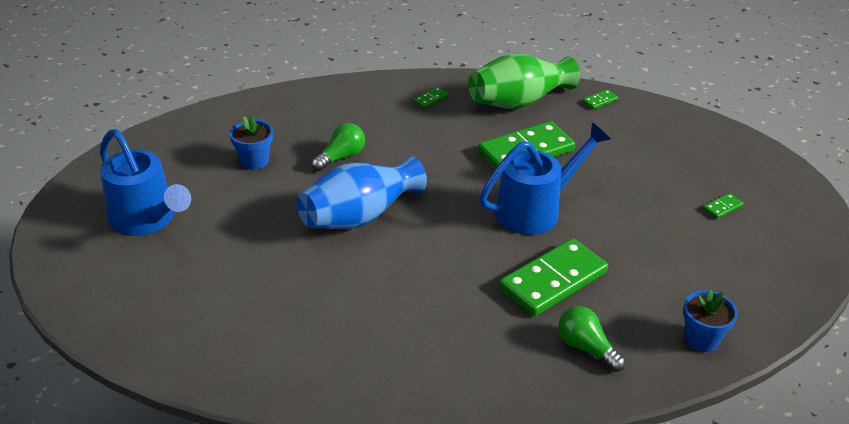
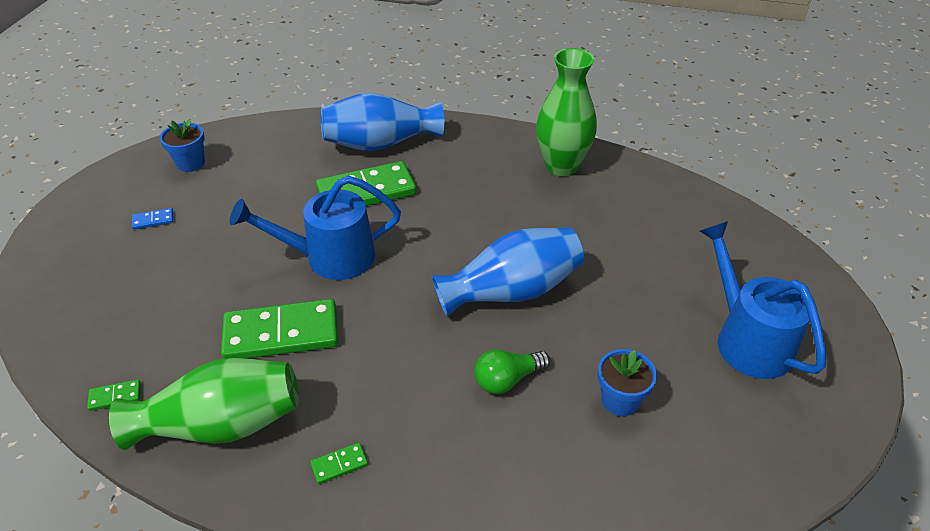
camera: 160 degrees left, 5 degrees up
(348, 367) = (561, 166): none -> green vase
(586, 348) = (380, 143): green light bulb -> blue vase
(701, 339) = (294, 132): blue flower pot -> blue flower pot (190, 163)
(722, 207) = (153, 220): green domino -> blue domino

